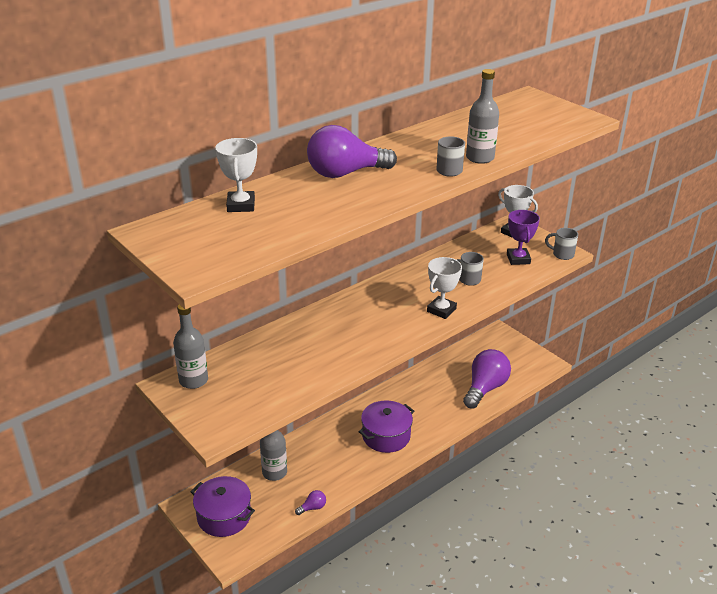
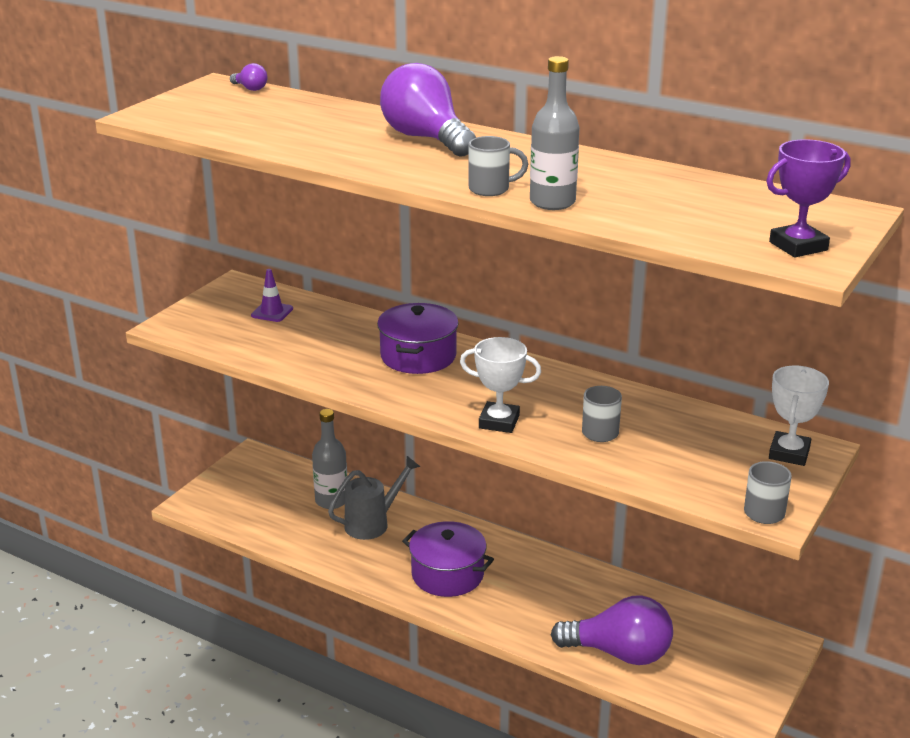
camera: 70 degrees right, 5 degrees down
(193, 380) = (250, 295): grey bottle -> none
(224, 516) = (246, 484): purple pot -> purple pot (418, 356)
(231, 374) = (272, 312): none -> purple traffic cone
(241, 205) = (301, 108): white trophy -> none
(312, 507) = (286, 544): purple light bulb -> purple light bulb (250, 88)
(313, 458) = (372, 523): none -> grey watering can
(518, 259) = (704, 469): purple trophy -> purple trophy (798, 246)

